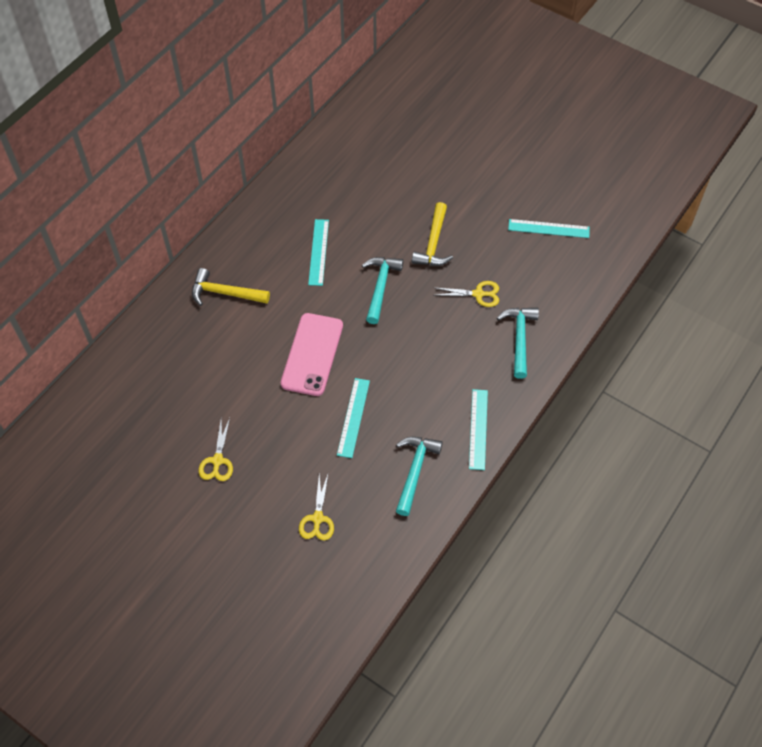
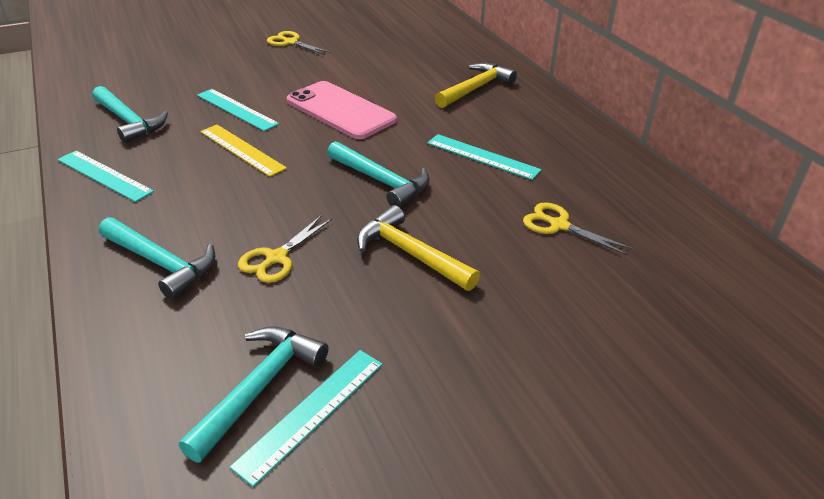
camera: 120 degrees right, 20 degrees down
(317, 518) = (170, 65): yellow scissors -> yellow scissors (559, 225)
(399, 377) = (242, 150): none -> yellow ruler
(551, 251) = (259, 387): none -> turquoise hammer

